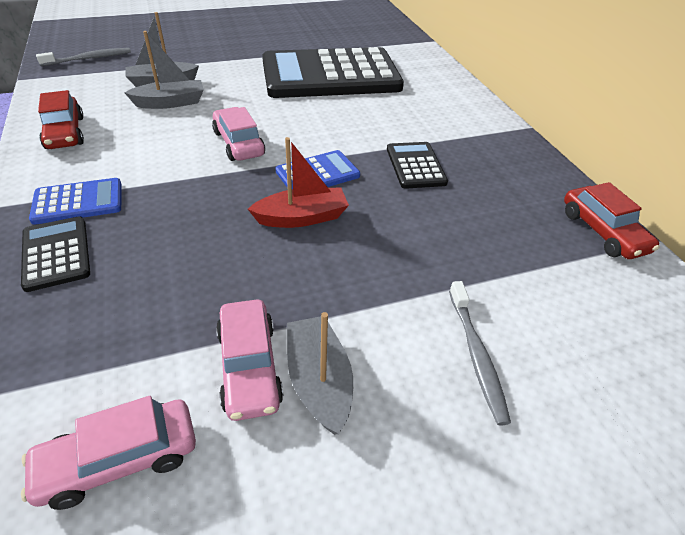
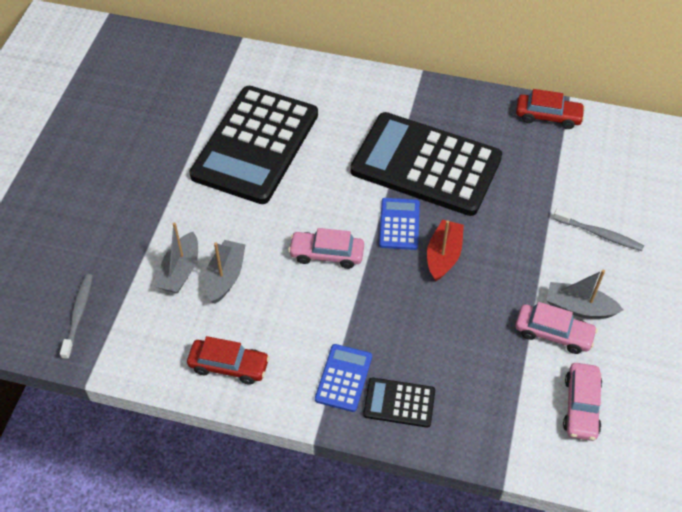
camera: 55 degrees left, 10 degrees up
(415, 166) = (426, 164): black calculator -> black calculator, size x2.33

